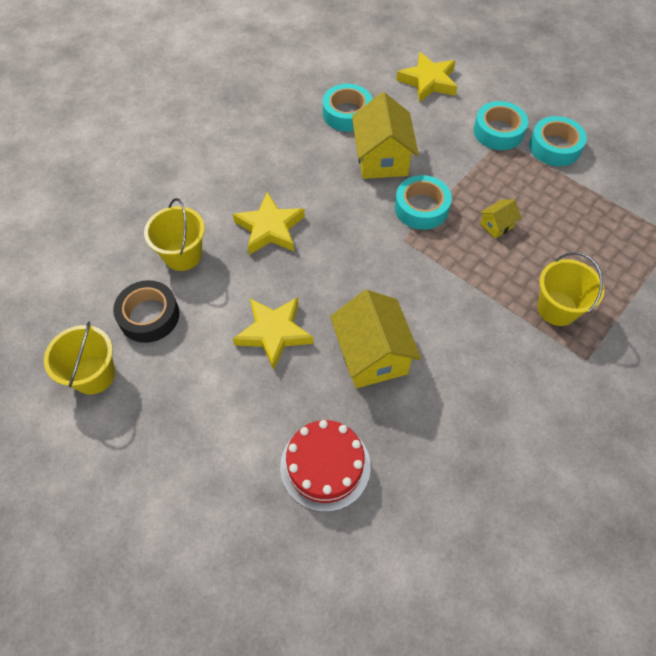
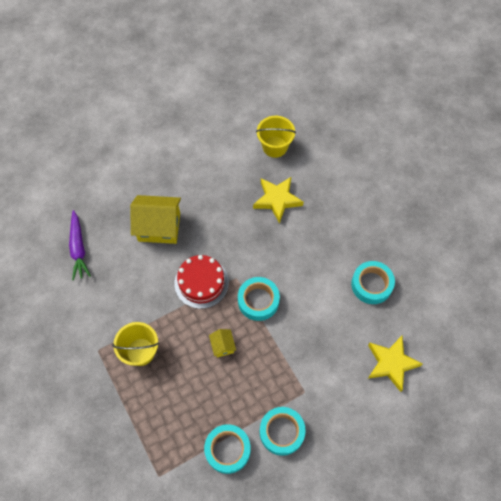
camera: 110 degrees right, 5 degrees up
(93, 375) = (210, 90): yellow bucket -> none
(149, 316) = (237, 121): black tape -> none
(274, 333) = (197, 180): yellow star -> none
(325, 466) = (106, 181): red cake -> red cake (201, 282)
(382, 158) = (315, 292): yellow house -> none
(460, 454) = (78, 248): none -> purple carrot
(498, 131) = (314, 394): turquoise tape -> turquoise tape (227, 450)

